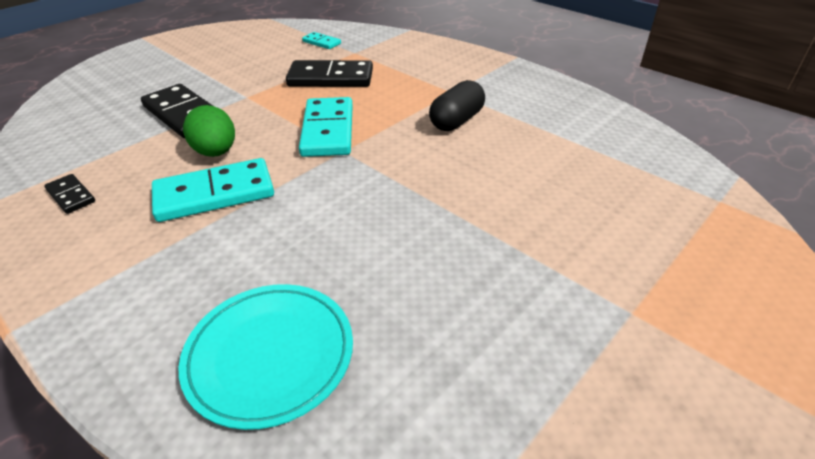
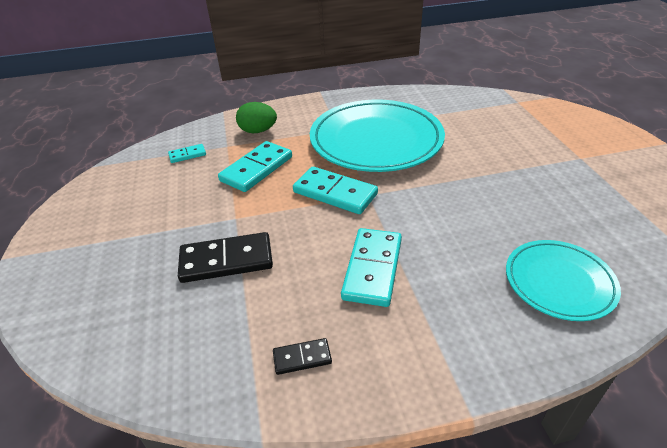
camera: 55 degrees left, 0 degrees up
(216, 152) = (312, 255): green egg -> green egg (258, 131)
(330, 78) = (257, 169): black domino -> turquoise domino
(456, 121) = (376, 140): black capsule -> turquoise plate

